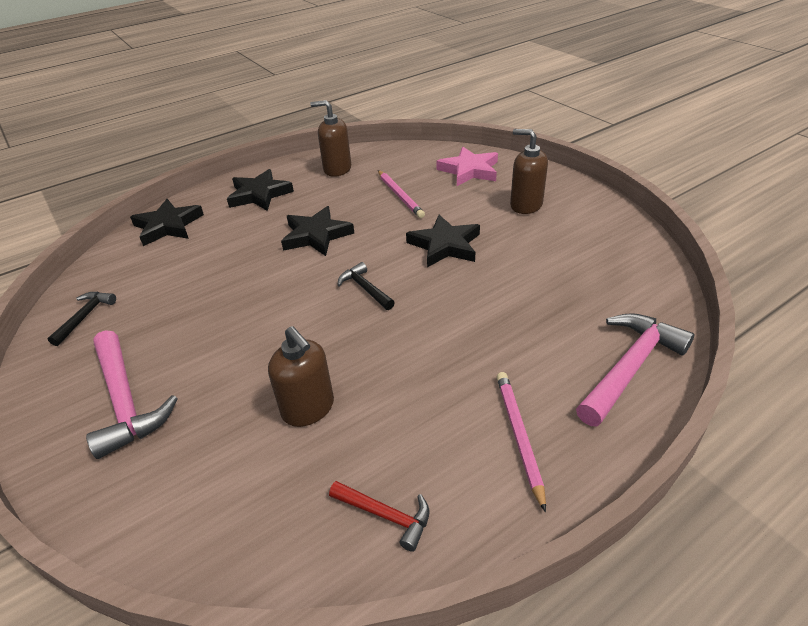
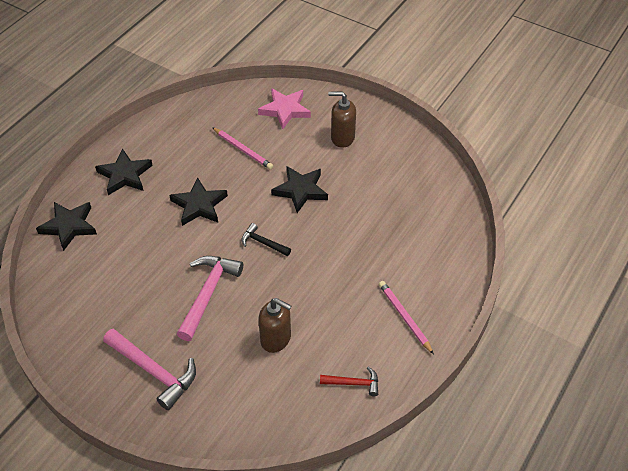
camera: 25 degrees left, 10 degrees up
(85, 317) = (70, 323): black hammer -> none
(337, 169) = (174, 132): brown soap dispenser -> none
(629, 367) = (450, 255): pink hammer -> pink hammer (208, 294)

